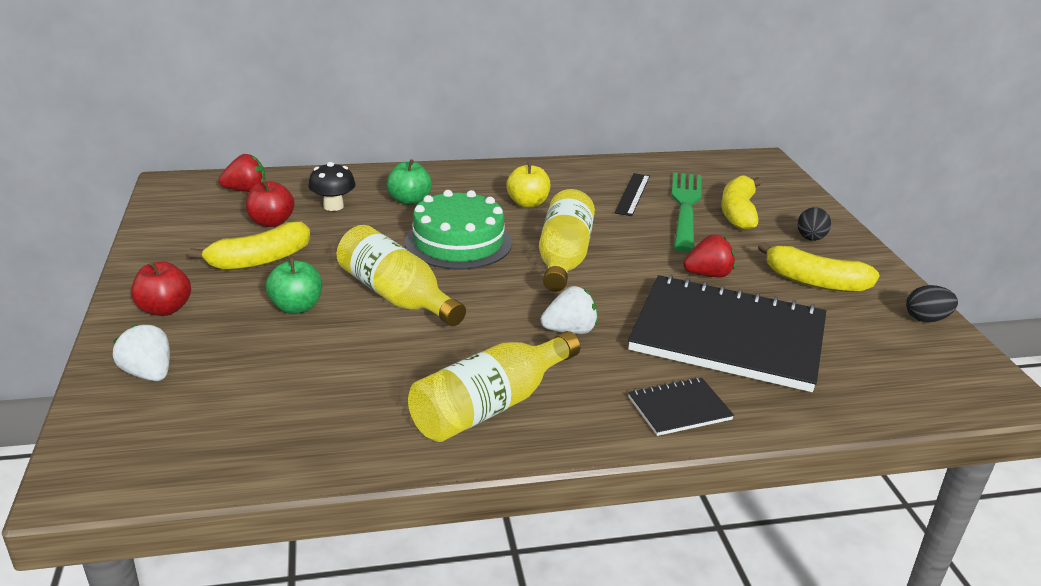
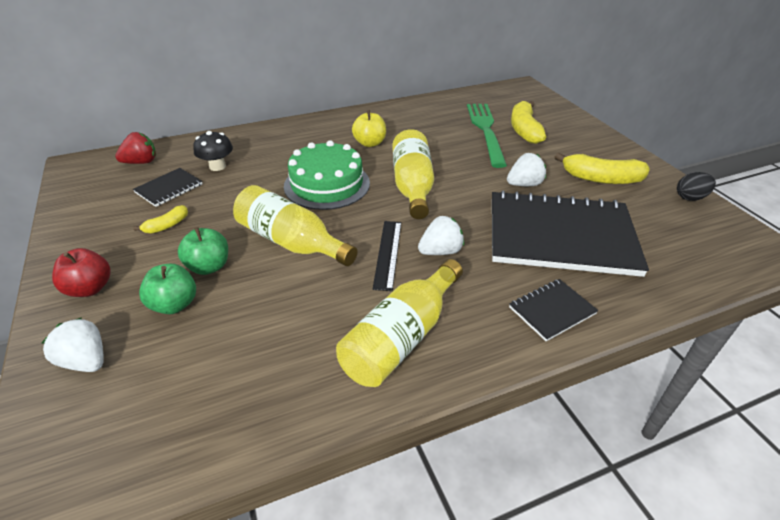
camera: 10 degrees left, 10 degrees up
(260, 260) = (167, 225): yellow banana -> yellow banana, size x0.53
(271, 222) = (169, 188): red apple -> black notebook
(409, 200) = (277, 153): green apple -> green apple (174, 304)
(632, 194) = (444, 125): black ruler -> black ruler (388, 254)
(708, 275) = (524, 184): red strawberry -> white strawberry
(810, 239) = (582, 144): black egg -> none

